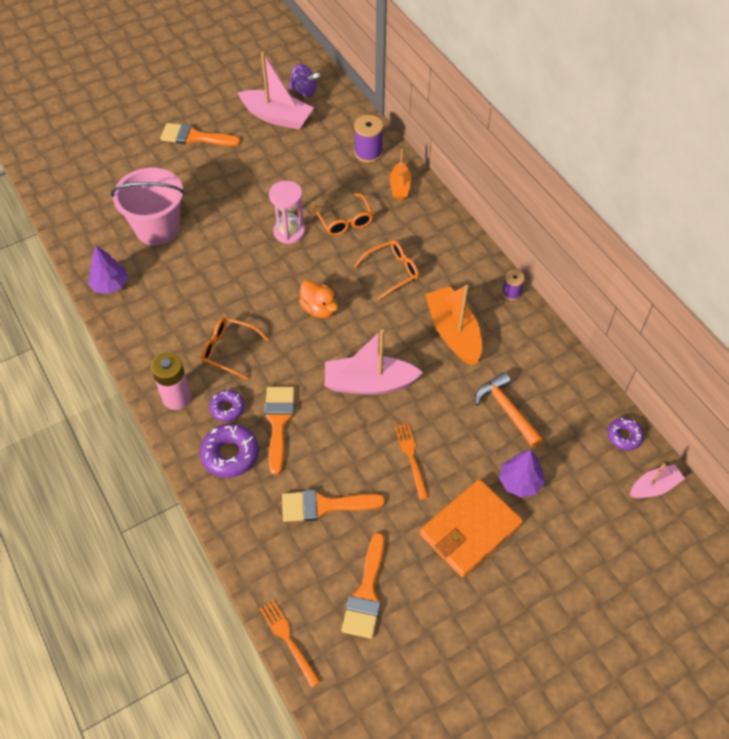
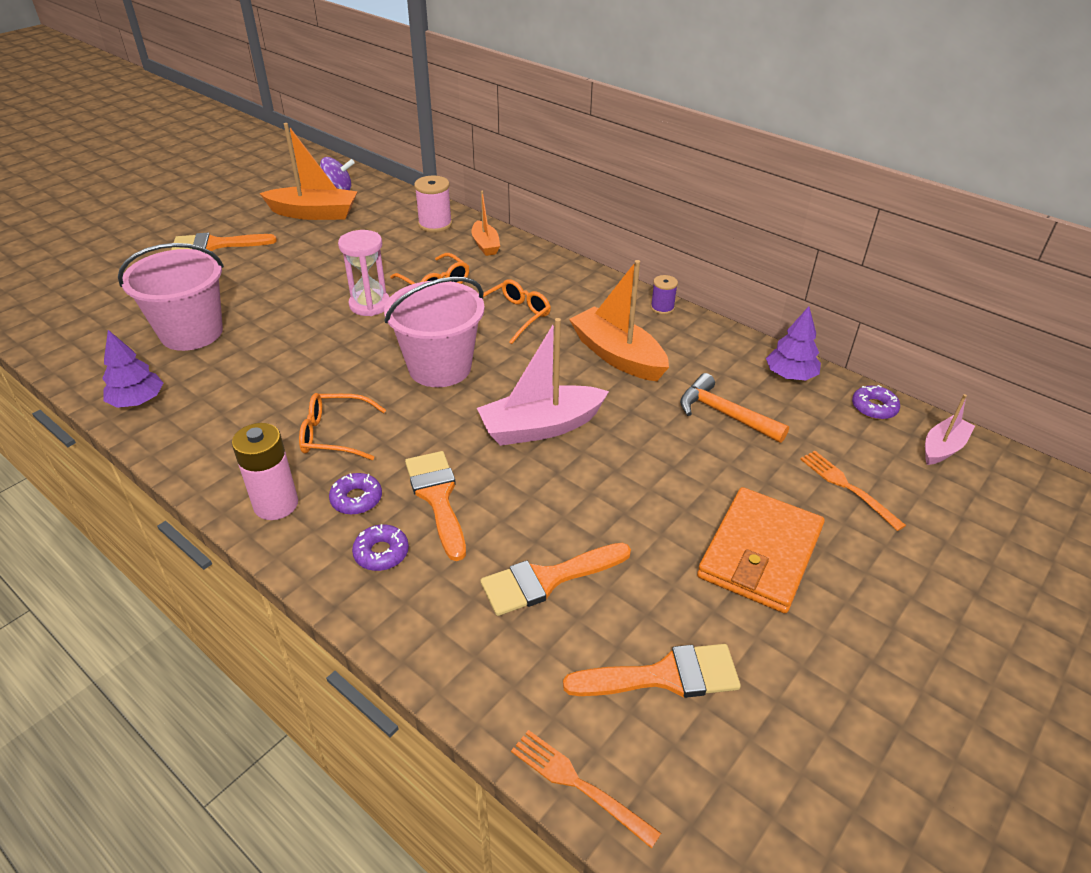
camera: 20 degrees left, 15 degrees down
(230, 454) = (381, 553): purple donut -> purple donut, size x0.62
(277, 117) = (314, 213): pink boat -> orange boat
(319, 309) = (440, 367): orange duck -> pink bucket
(366, 593) = (664, 676): orange brush -> orange brush turned 90 degrees counterclockwise
(368, 153) = (435, 224): purple spool -> pink spool
(411, 457) = (636, 491): orange fork -> orange fork (846, 487)
(520, 482) = (787, 483): purple tree -> purple tree (790, 375)

